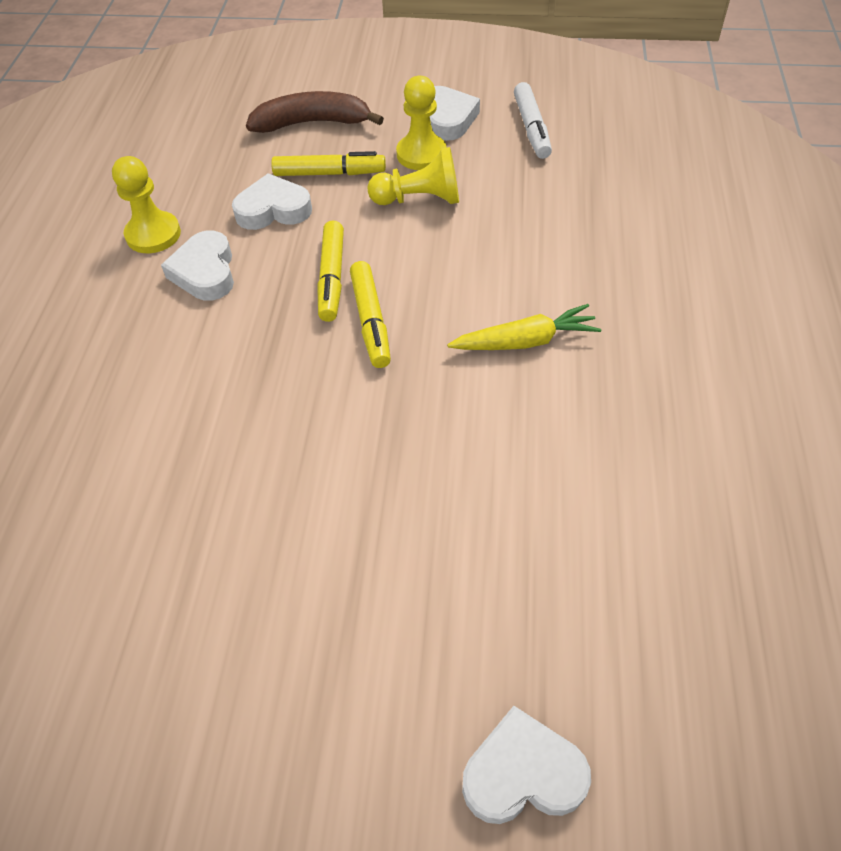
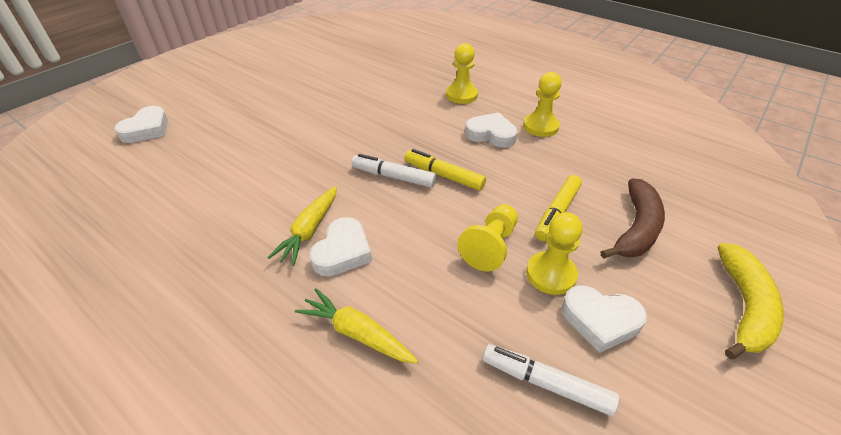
camera: 120 degrees right, 10 degrees down
(101, 348) = (461, 95): none -> yellow pawn
(273, 210) = (531, 174): white heart -> white heart (342, 252)
(366, 61) = (744, 307): none -> yellow banana
(371, 321) = (393, 177): yellow marker -> white marker
(598, 235) = (357, 333): none -> yellow carrot

